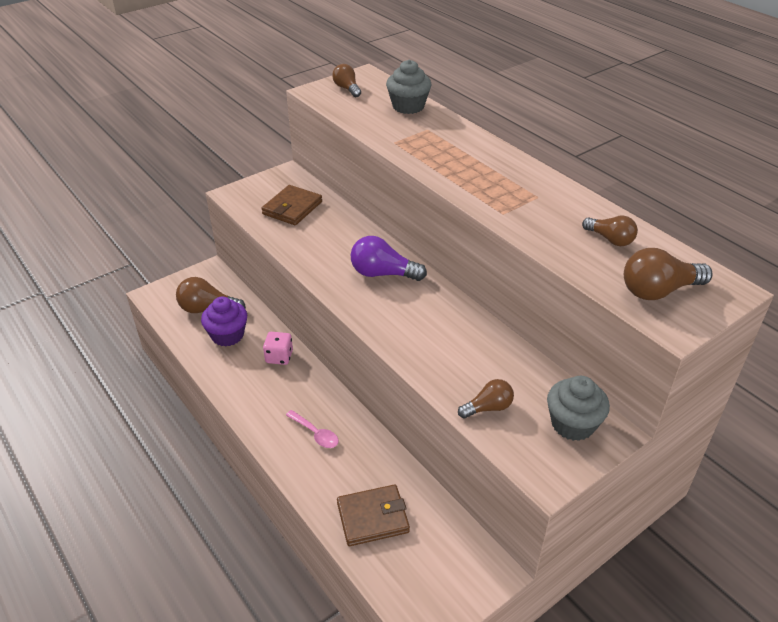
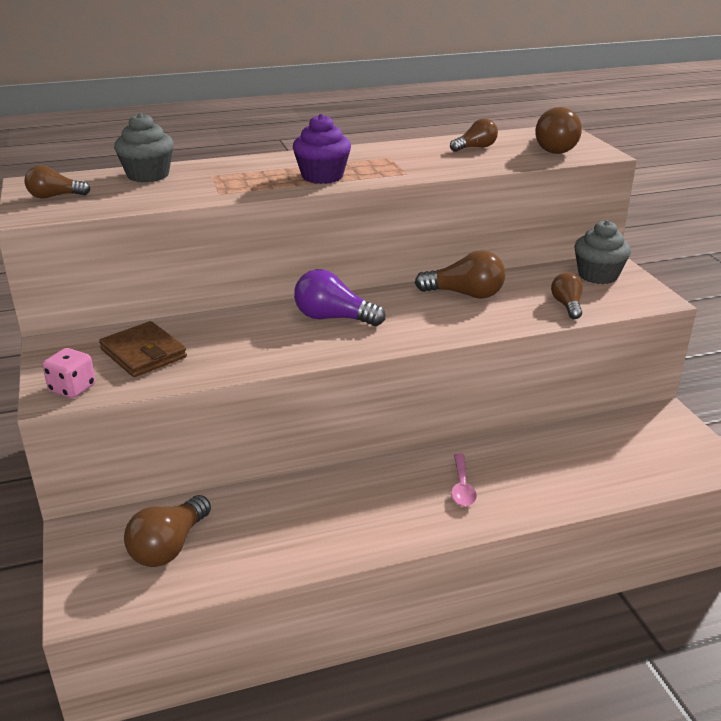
camera: 70 degrees left, 10 degrees down
(227, 335) = (241, 534): purple cupcake -> purple cupcake (322, 176)
(279, 357) = (316, 493): pink dice -> pink dice (72, 388)
(315, 434) = (462, 487): pink spoon -> pink spoon turned 120 degrees clockwise
(373, 517) = (592, 470): brown wallet -> none
(383, 273) = (333, 318): purple light bulb -> purple light bulb turned 75 degrees clockwise
(468, 336) = (465, 294): none -> brown light bulb

